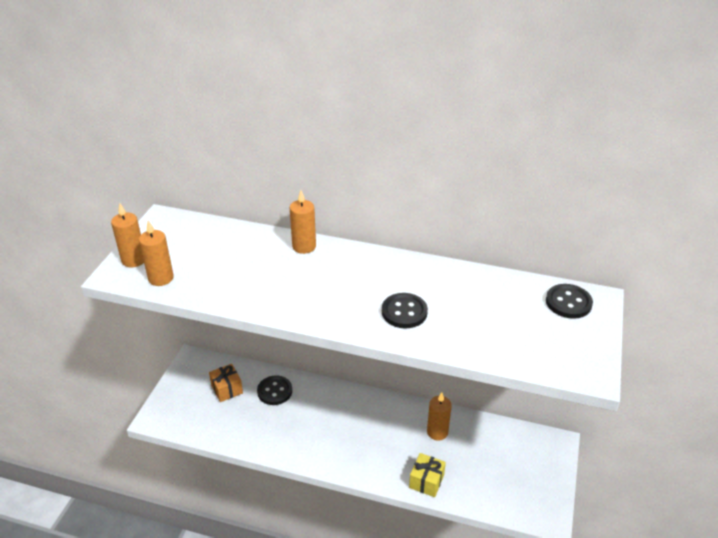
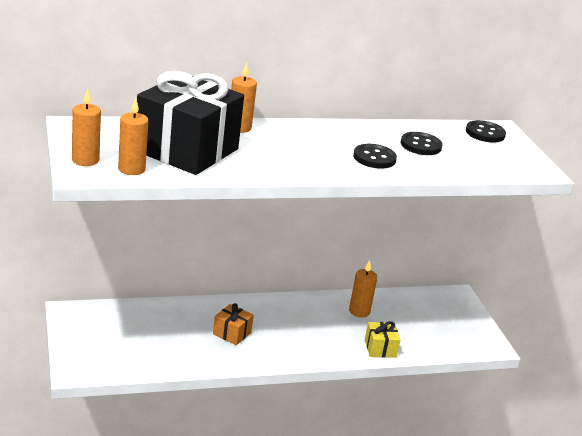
camera: 35 degrees left, 10 degrees down
(227, 389) = (131, 327): orange gift -> orange gift (232, 333)
(230, 265) = (187, 150): none -> black gift
(274, 391) = (183, 317): black button -> black button (420, 145)

